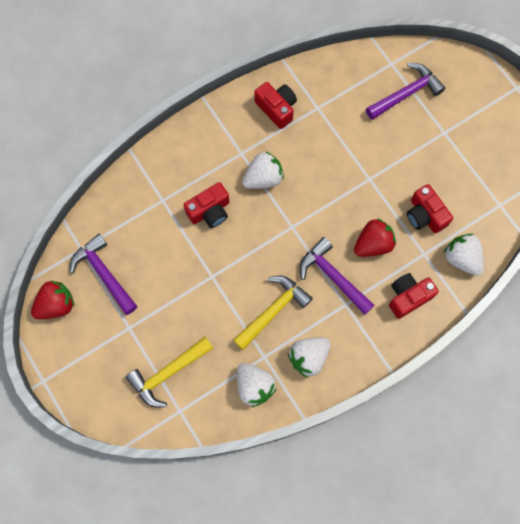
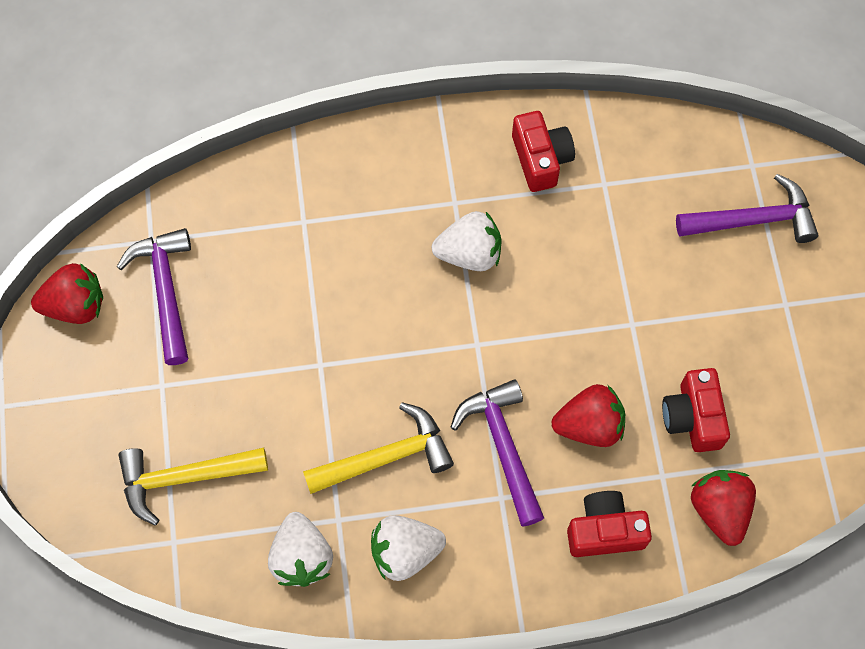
camera: 25 degrees right, 5 degrees down
(210, 211) = (365, 267): red camera -> none
(461, 258) = (719, 509): white strawberry -> red strawberry

